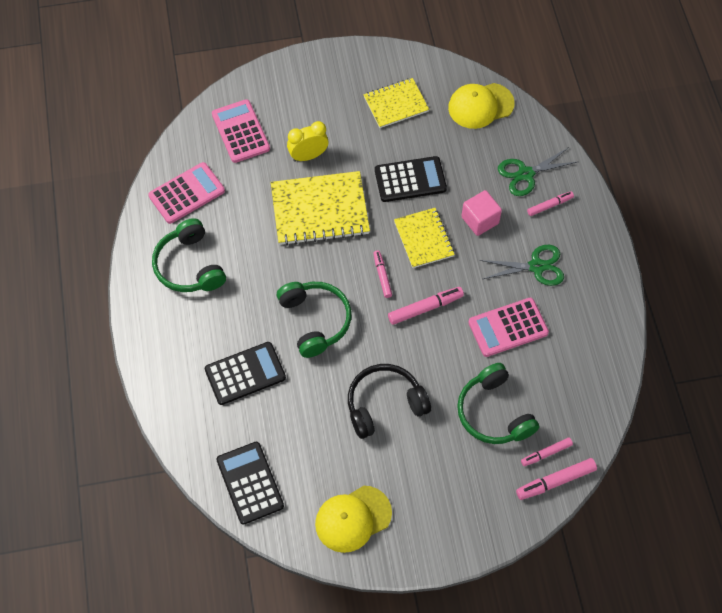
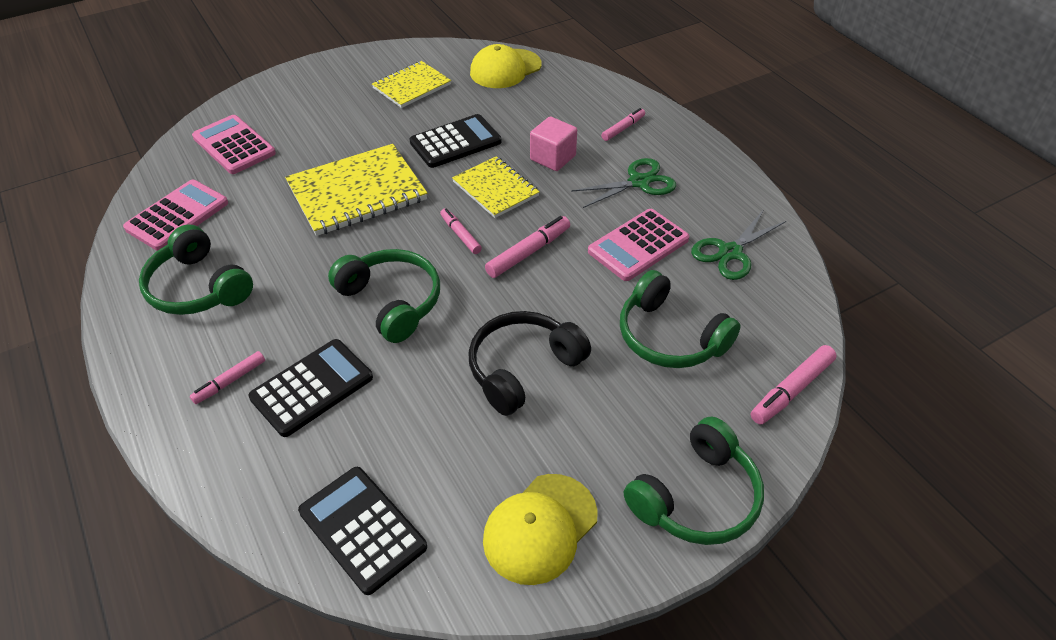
camera: 20 degrees left, 15 degrees down
(308, 156) = (325, 148): yellow clock -> none
(455, 532) = (696, 497): none -> green headphones
(525, 174) = (582, 110): green scissors -> green scissors (730, 252)
(546, 453) = (760, 362): pink marker -> pink marker (230, 381)

